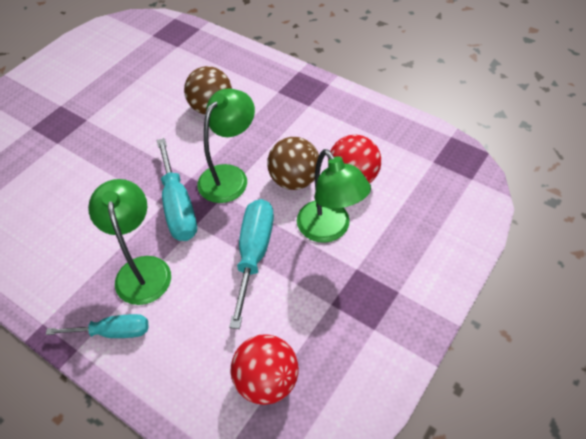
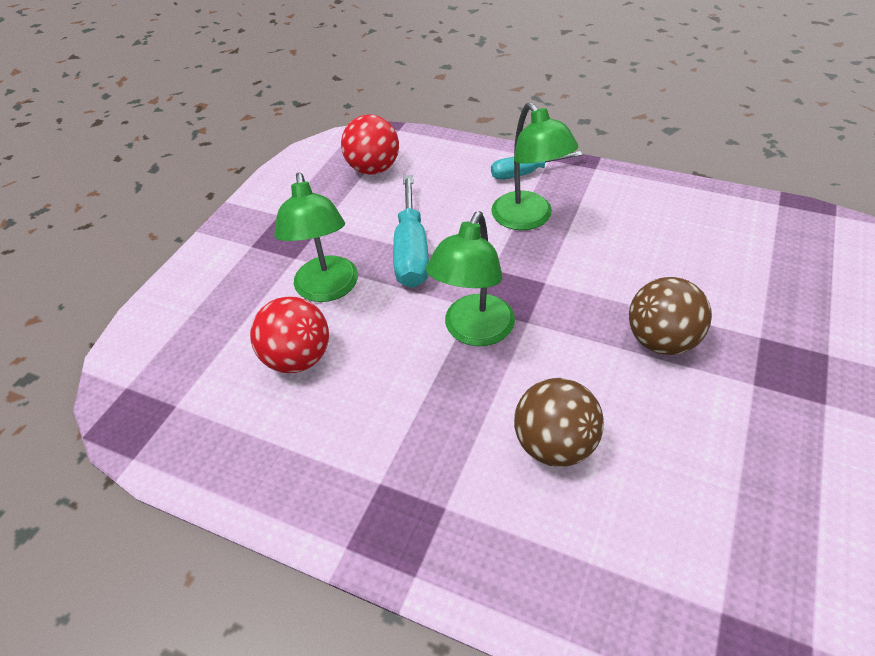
camera: 170 degrees right, 5 degrees down
(178, 207) = (524, 283): turquoise screwdriver -> none
(294, 180) = (381, 341): brown ball -> brown ball (661, 340)
(329, 229) = (327, 289): green lamp -> green lamp turned 150 degrees counterclockwise

